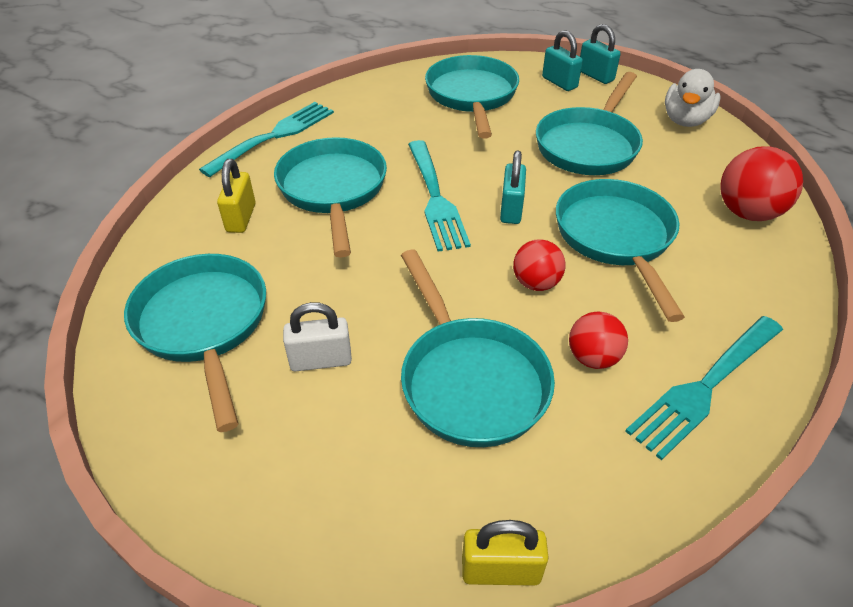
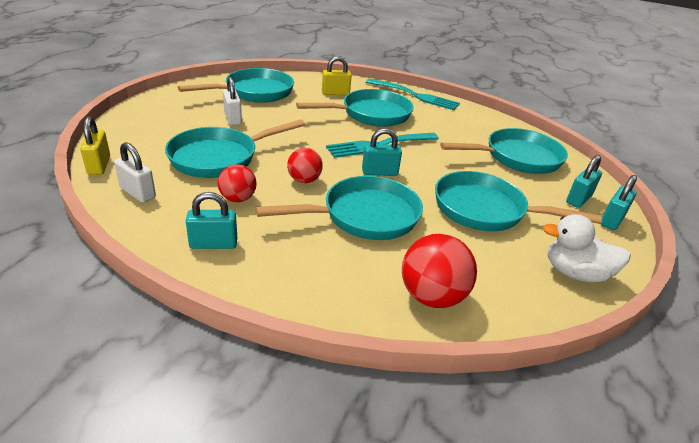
camera: 75 degrees right, 10 degrees down
(591, 490) = (138, 193): none -> white padlock
(706, 385) = (213, 244): turquoise fork -> turquoise padlock

